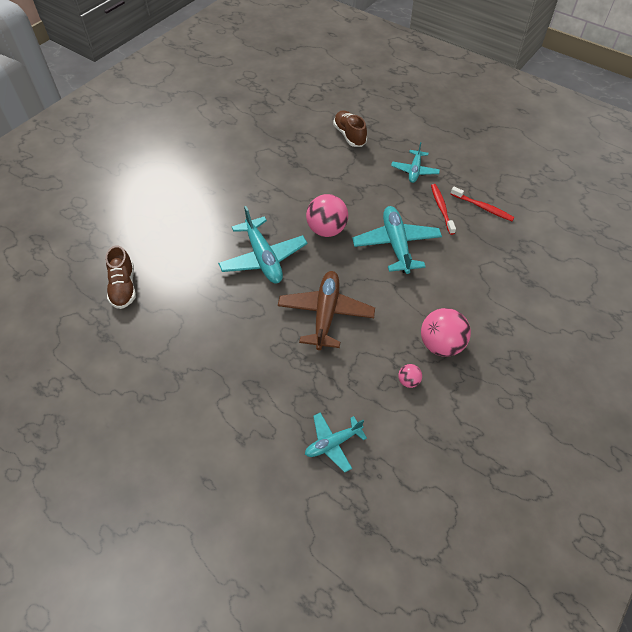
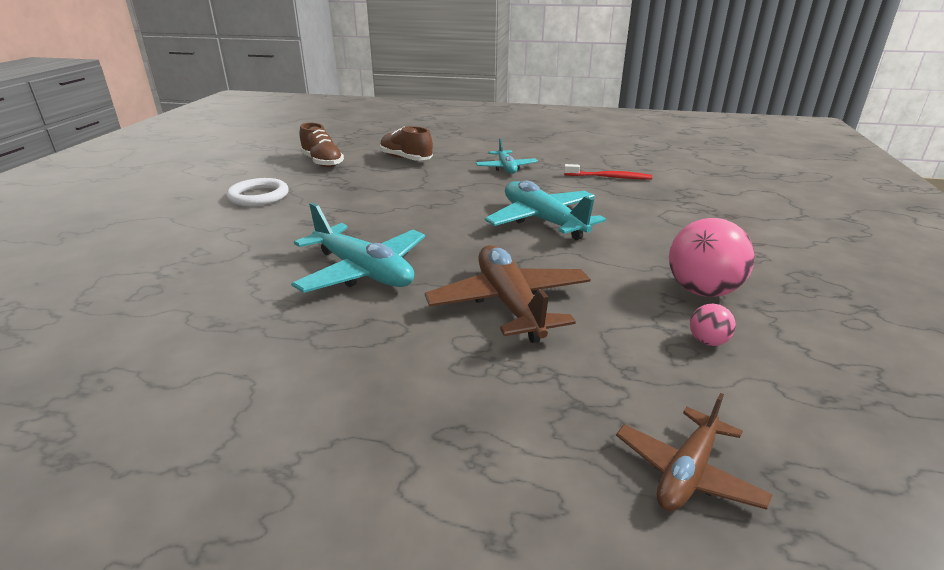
camera: 25 degrees left, 25 degrees down
(123, 287) = (100, 368): brown shoe -> brown shoe (322, 162)
(234, 157) = (259, 196): none -> white ring
(326, 230) = (439, 228): pink ball -> none
(333, 443) = (687, 472): turquoise plane -> brown plane
(441, 208) = (565, 186): red toothbrush -> none

